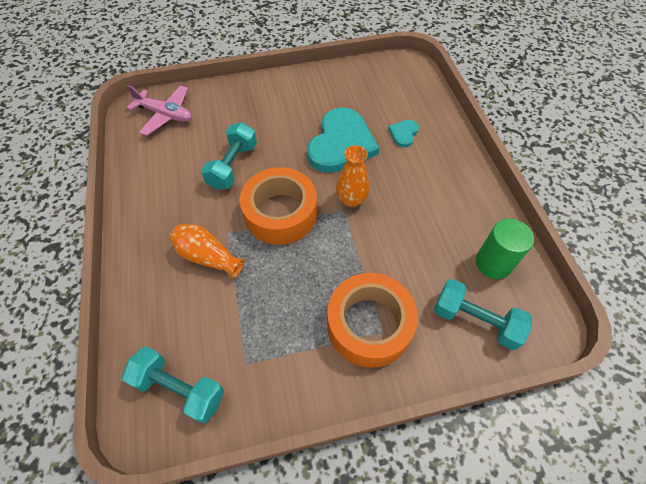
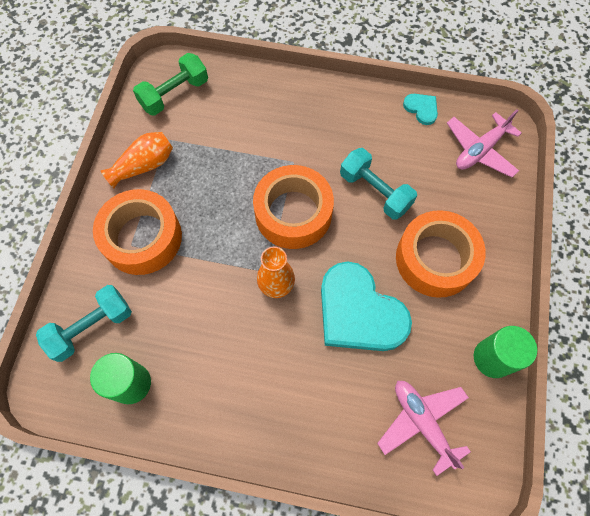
camera: 115 degrees right, 10 degrees up
(179, 389) = (174, 94): turquoise dumbbell -> green dumbbell
(208, 257) = (276, 140): orange vase -> orange vase (144, 166)
(275, 116) = (435, 259): none -> orange tape
(330, 73) = (492, 358): none -> green cylinder
(393, 93) = (422, 422): none -> pink plane
(403, 134) = (343, 394): turquoise heart -> turquoise heart (421, 109)

